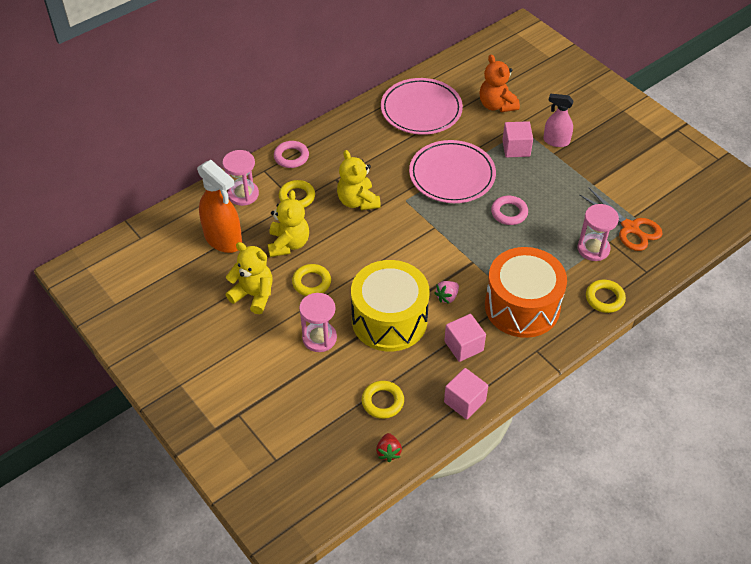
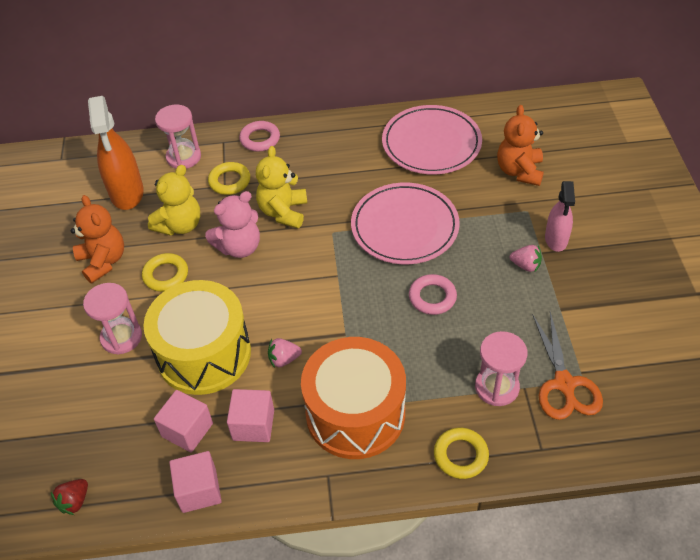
camera: 35 degrees right, 0 degrees up
(253, 295) = (103, 261): yellow teddy bear -> orange teddy bear
(348, 239) = (239, 247): none -> pink teddy bear
(382, 402) = (119, 441): yellow ring -> none
(516, 148) = (501, 228): pink cube -> pink cube (187, 430)
(550, 166) = (525, 265): none -> pink strawberry
(556, 141) = (556, 239): pink spray bottle -> pink spray bottle turned 135 degrees counterclockwise

